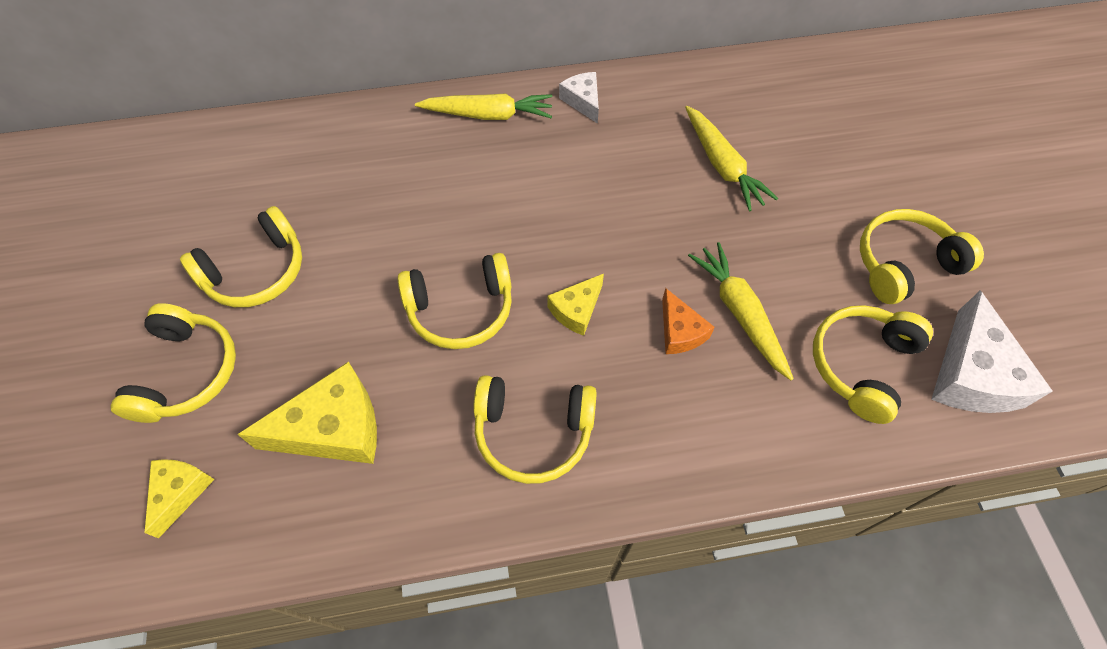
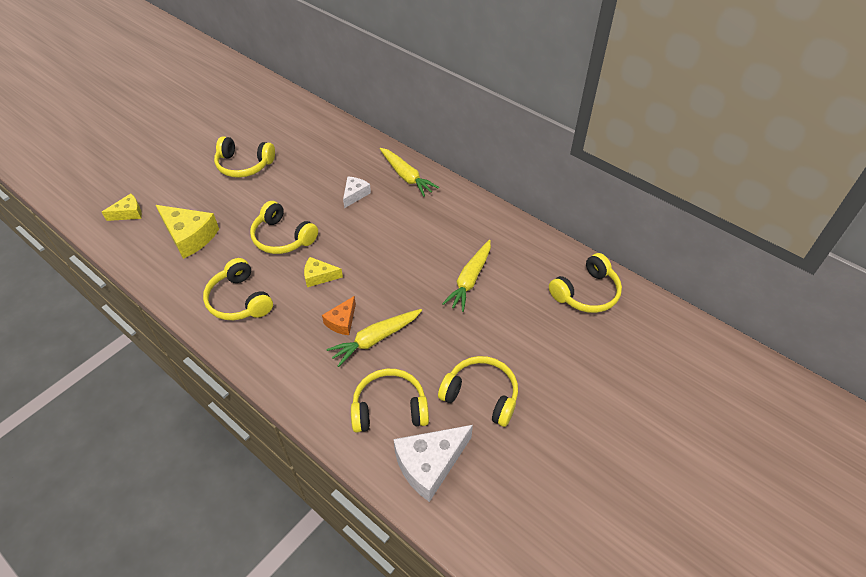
camera: 50 degrees right, 10 degrees down
(186, 372) = (180, 179): yellow headphones -> yellow headphones (586, 293)
(583, 101) = (454, 202): white cheese -> white cheese (355, 194)
(740, 313) = (375, 339): yellow carrot -> yellow carrot turned 150 degrees counterclockwise

